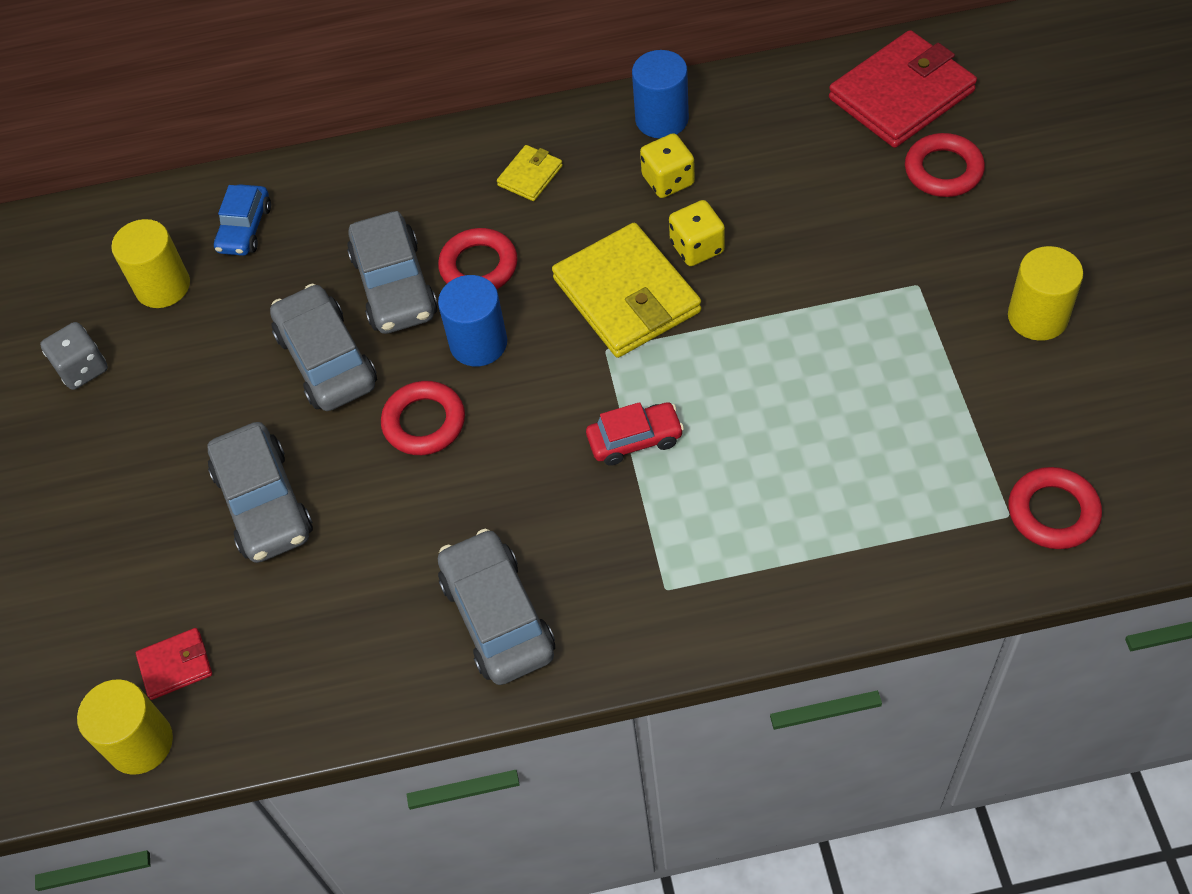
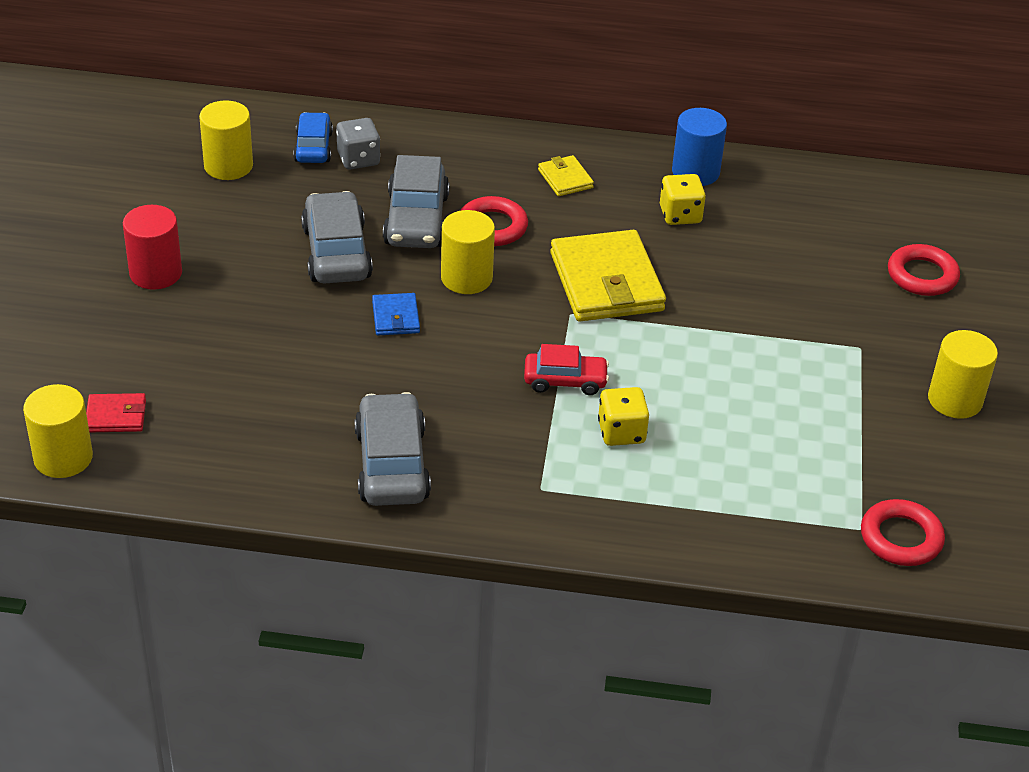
camera: 10 degrees right, 15 degrees down
(82, 369) = (138, 201): grey dice -> grey dice (358, 159)
(141, 458) = (156, 273): none -> red cylinder
(245, 229) = (313, 147): blue car -> blue car turned 150 degrees clockwise
(264, 503) = (239, 332): grey car -> none
(424, 422) = (395, 317): red ring -> blue wallet
(478, 343) = (466, 278): blue cylinder -> yellow cylinder
(530, 176) = (565, 179): yellow wallet -> yellow wallet turned 75 degrees counterclockwise
(697, 247) = (682, 267): yellow dice -> yellow dice (621, 432)
(901, 95) = (911, 213): red wallet -> none

